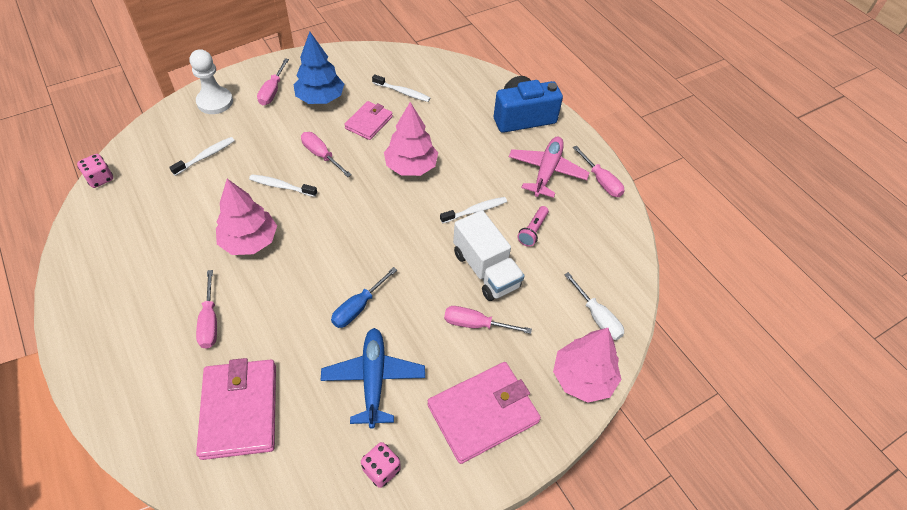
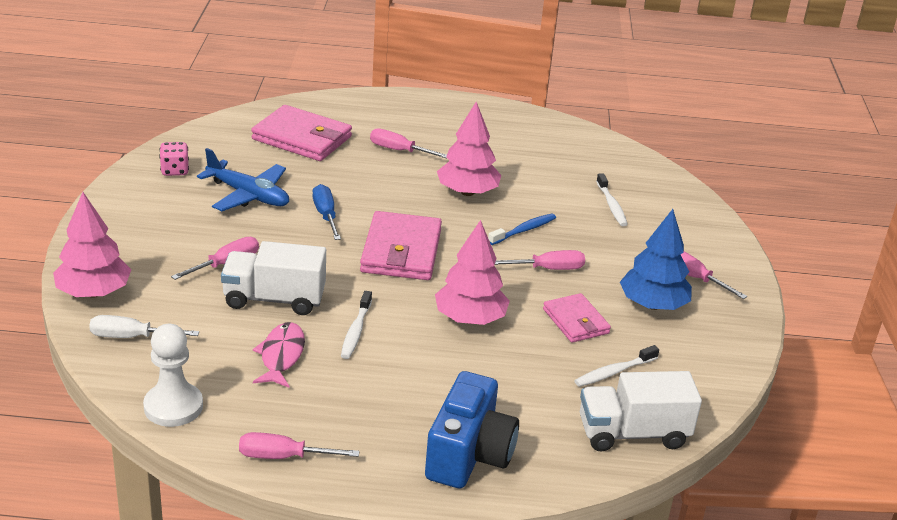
camera: 125 degrees right, 20 degrees down
(100, 179) = (628, 150): pink dice -> none
(215, 102) = (702, 236): white pawn -> white pawn (173, 406)
(281, 186) = (524, 230): white toothbrush -> blue toothbrush
(446, 70) = (633, 433): none -> white truck
(483, 413) = (146, 228): pink wallet -> pink wallet (401, 251)
(533, 231) = (281, 356): pink flashlight -> pink fish
(546, 171) = (352, 418): pink plane -> none

